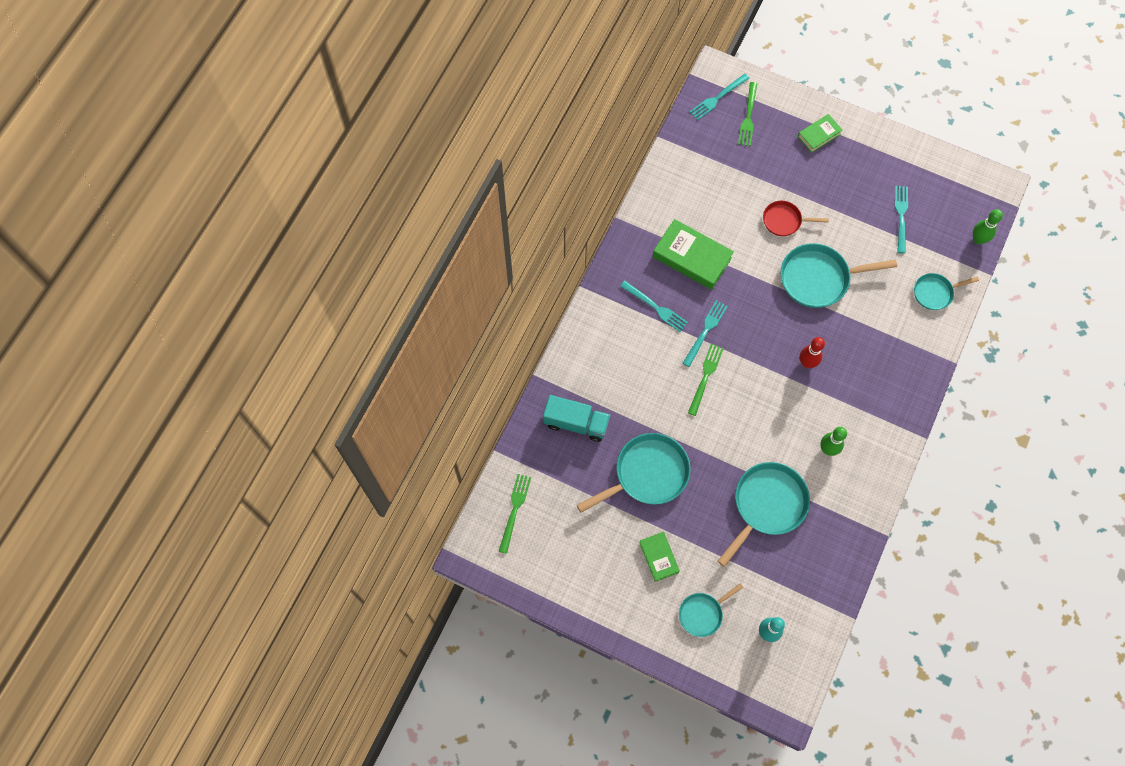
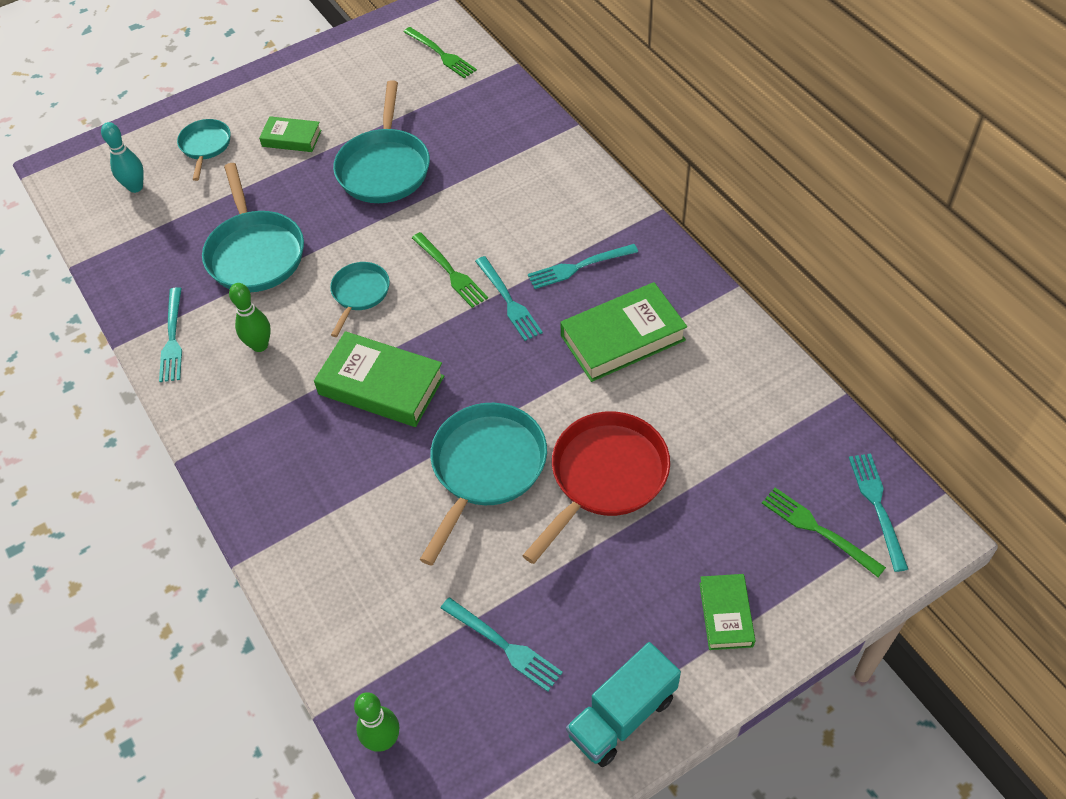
camera: 125 degrees right, 15 degrees down
(576, 423) = (492, 135): turquoise truck -> turquoise truck (622, 716)
(784, 221) = (604, 477): red pan -> red pan, size x1.75
(807, 363) = (381, 385): red bowling pin -> green book
(858, 504) = (172, 339): none -> turquoise fork
(935, 293) = (350, 610): turquoise pan -> turquoise pan (359, 294)

